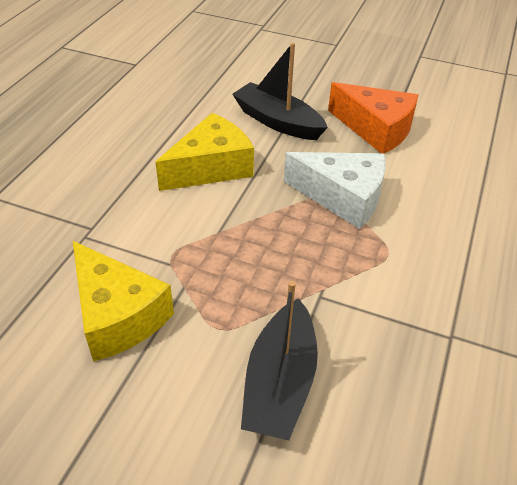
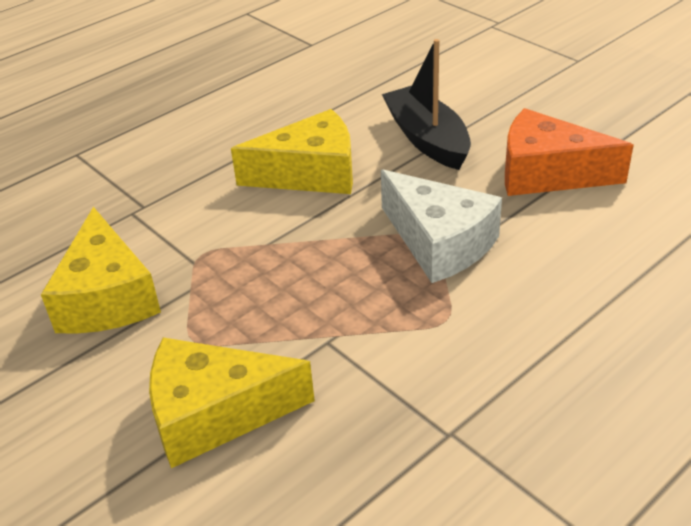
camera: 30 degrees right, 5 degrees down
(280, 382) = (215, 414): black boat -> yellow cheese
(375, 129) = (547, 173): orange cheese -> orange cheese turned 135 degrees clockwise

